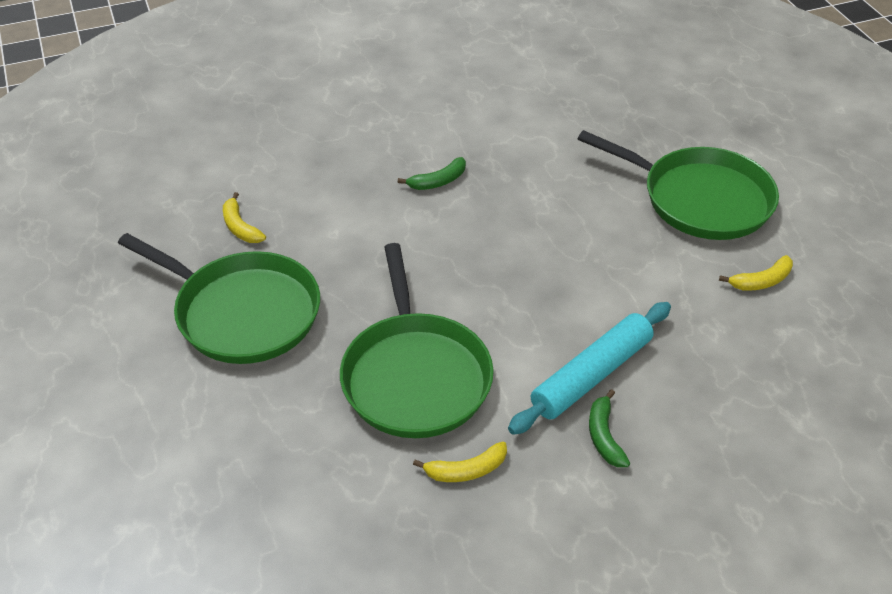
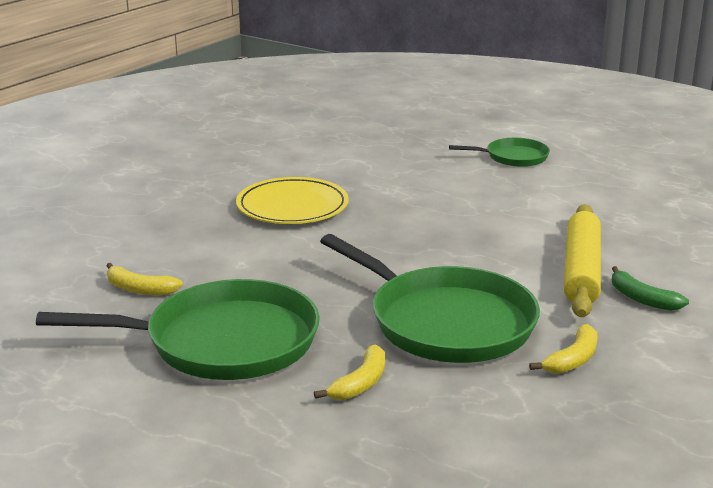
camera: 35 degrees left, 20 degrees down
(438, 181) = (292, 206): green banana -> yellow plate
(592, 375) = (581, 270): turquoise rolling pin -> yellow rolling pin
(700, 199) = (513, 157): green pan -> green pan, size x0.52
(761, 281) = (618, 184): yellow banana -> yellow banana (360, 383)

